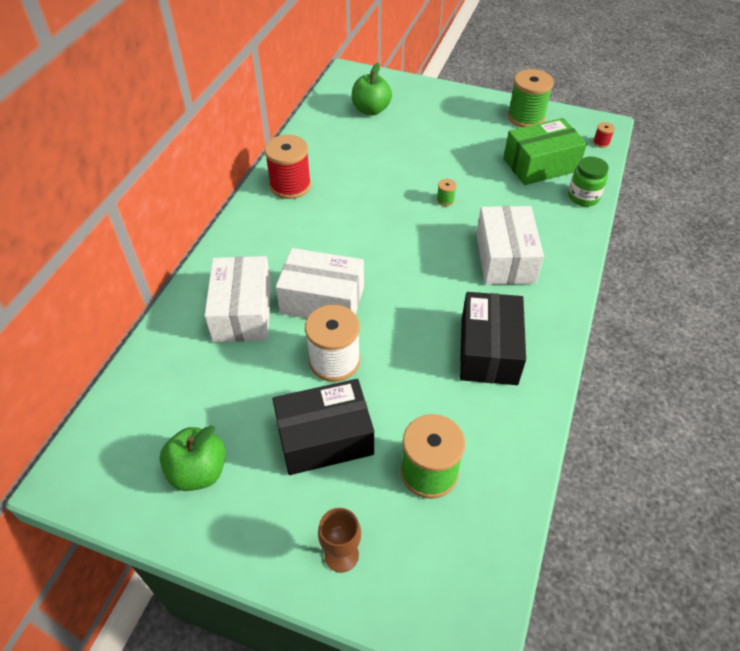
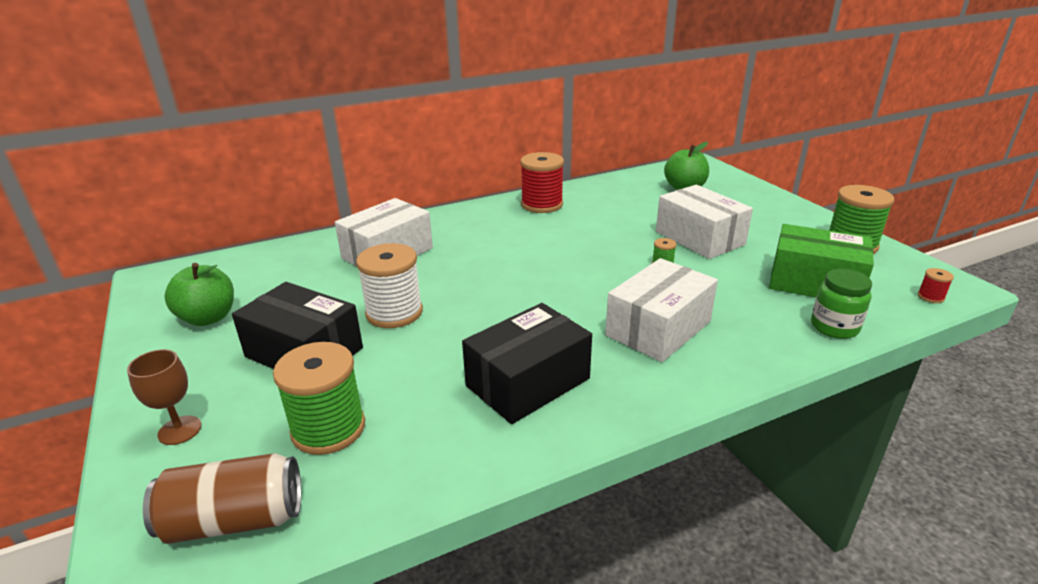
camera: 45 degrees right, 20 degrees down
(322, 300) = (450, 274): white box -> white box (699, 238)
(468, 563) = (235, 520): none -> brown can

